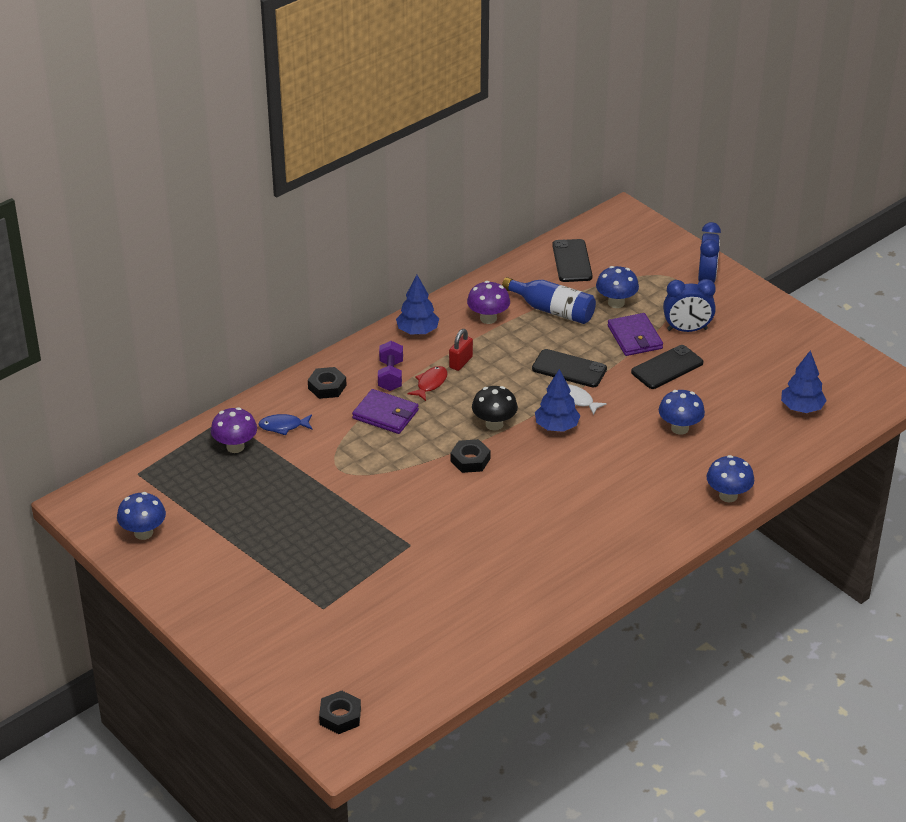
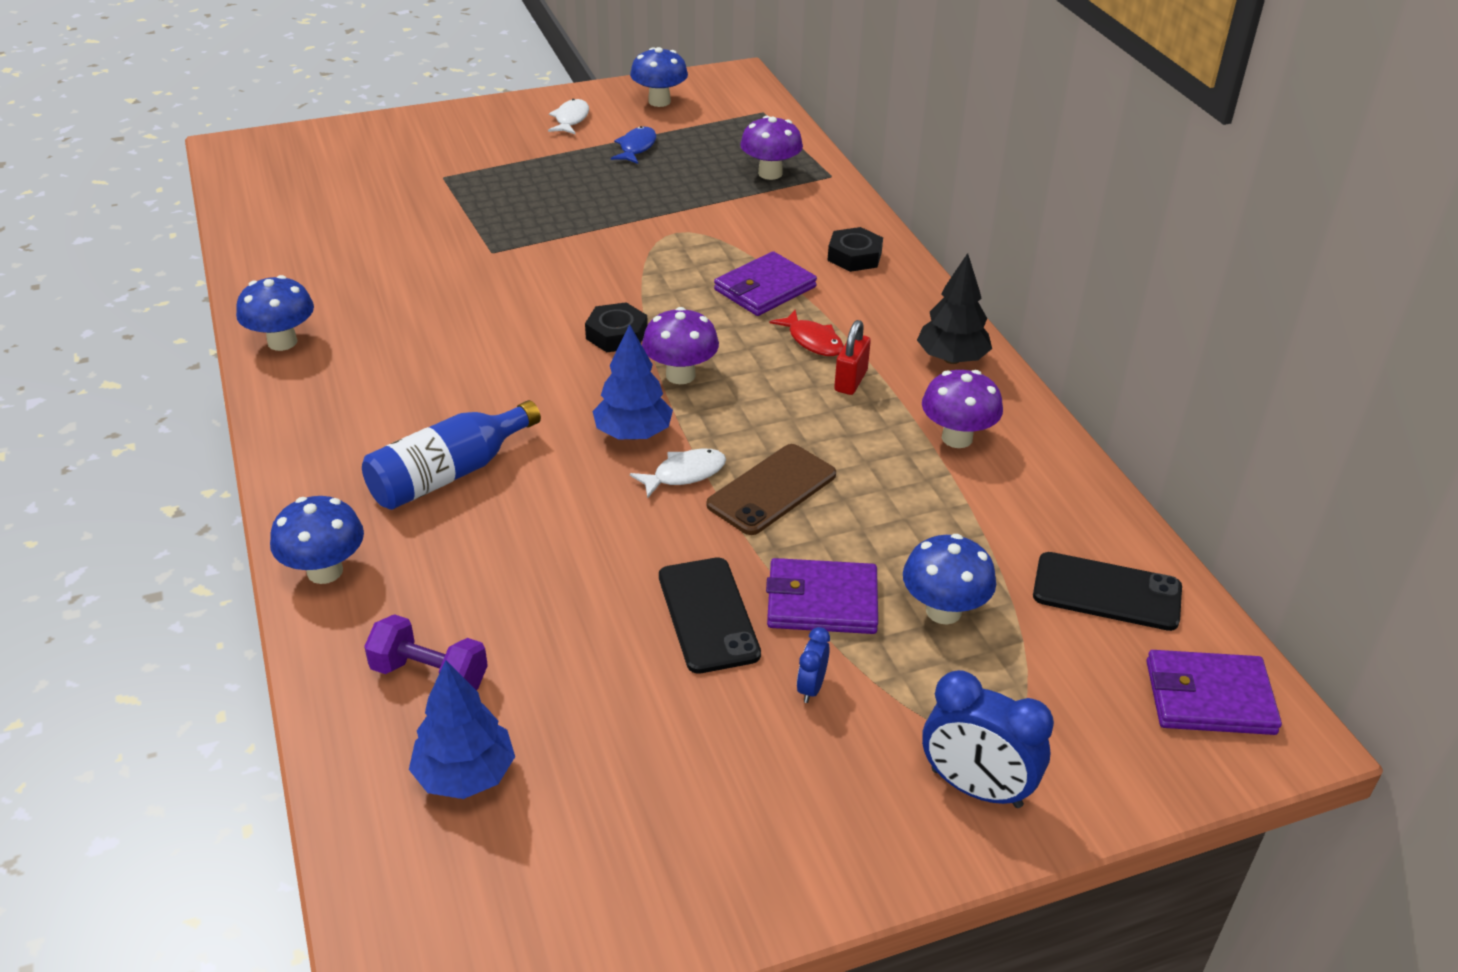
camera: 110 degrees right, 0 degrees up
(197, 572) = (571, 119): none -> white fish
(283, 426) = (789, 210): blue fish -> blue fish (636, 147)
(340, 716) = (276, 157): black nut -> none
(390, 376) = (851, 311): purple dumbbell -> purple dumbbell (429, 675)
(417, 331) = (951, 359): blue tree -> black tree
(461, 362) = (850, 381): red padlock -> red padlock turned 60 degrees clockwise
(494, 424) = (680, 375): black mushroom -> purple mushroom
(552, 310) = (952, 519): blue bottle -> blue bottle (449, 474)
(569, 369) = (772, 490): black phone -> brown phone
(616, 230) = (1209, 697): none -> purple wallet
(680, 428) = (532, 572): blue mushroom -> blue mushroom (282, 342)
(687, 329) = (811, 687): blue clock -> blue clock, size x0.50

